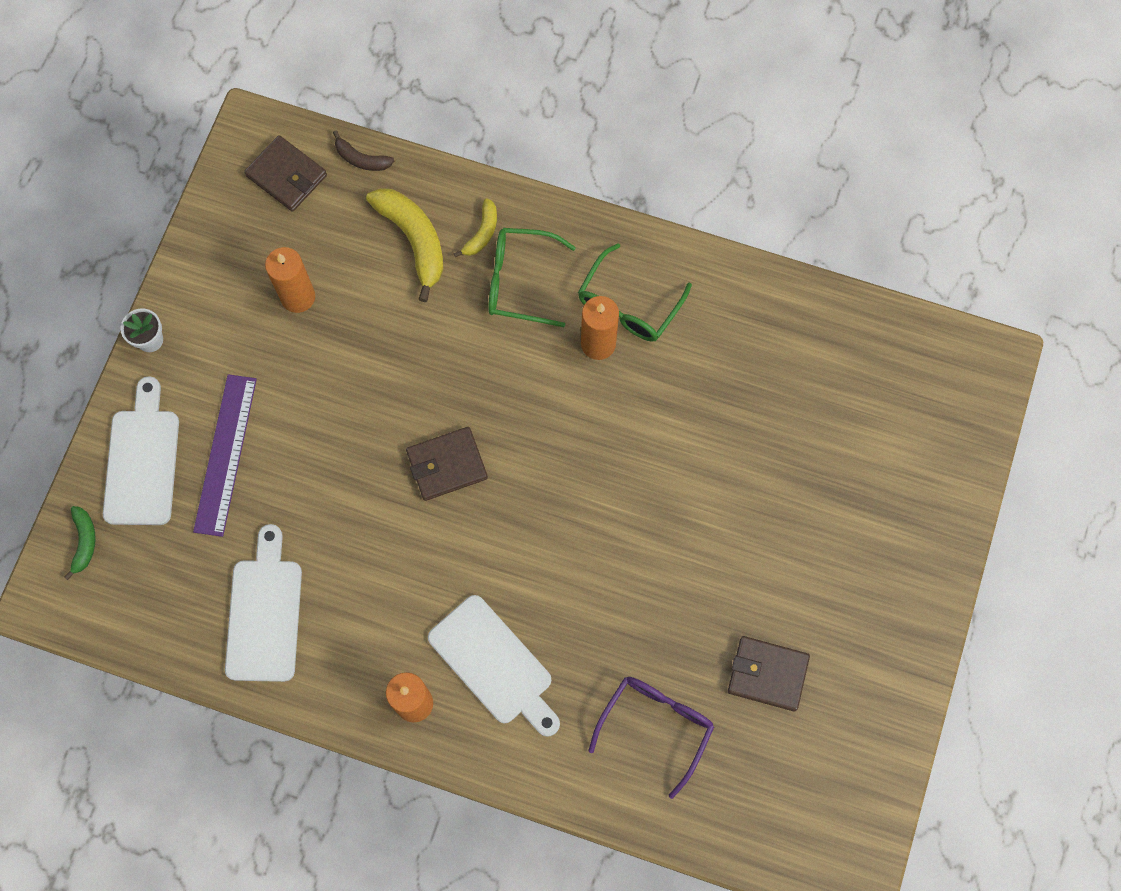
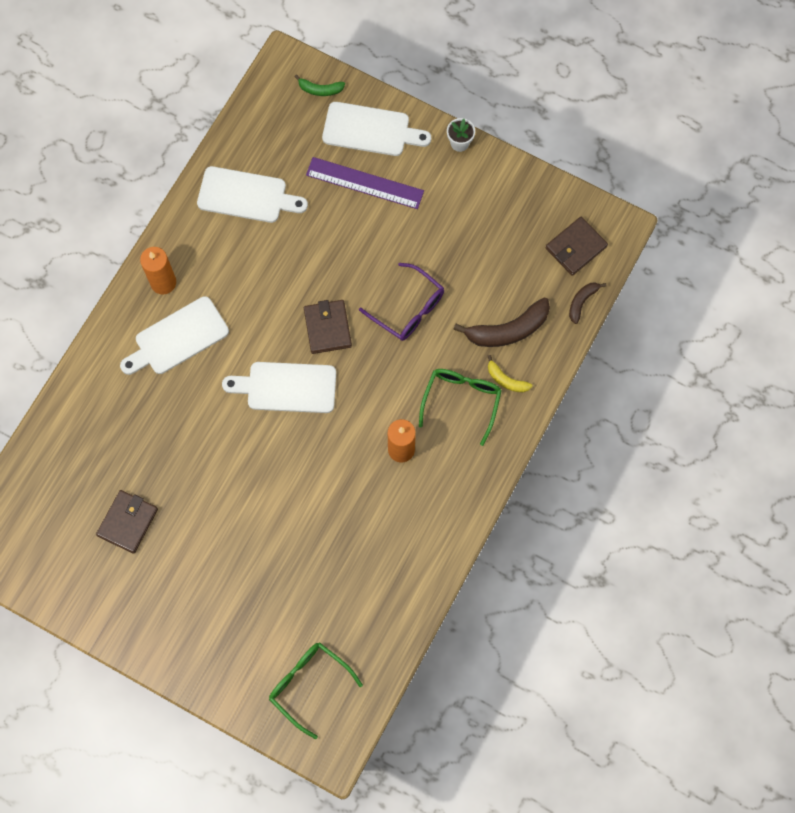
camera: 100 degrees right, 0 degrees up
(298, 297) = (476, 244): orange candle -> none
(414, 240) = (508, 330): yellow banana -> brown banana
(540, 502) = (286, 387): none -> white cutting board
(628, 305) = (428, 477): green glasses -> green glasses (308, 684)
(656, 725) = (110, 438): purple glasses -> purple glasses (409, 309)

